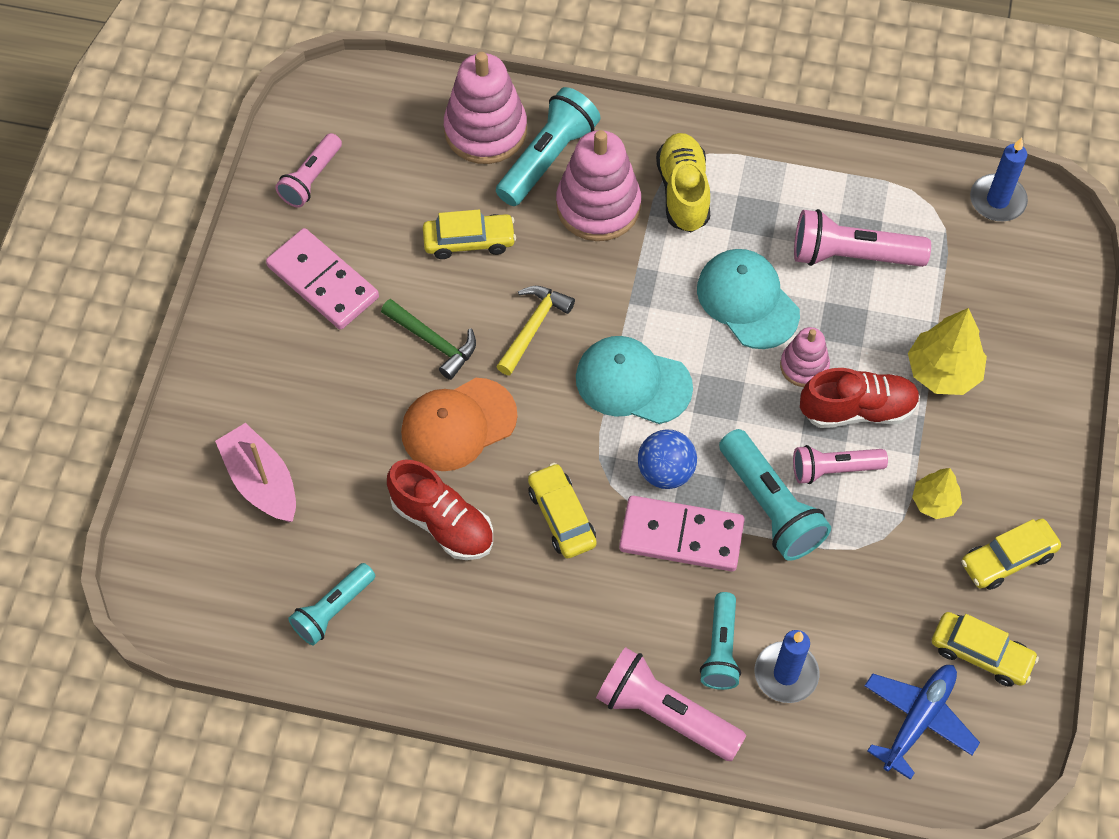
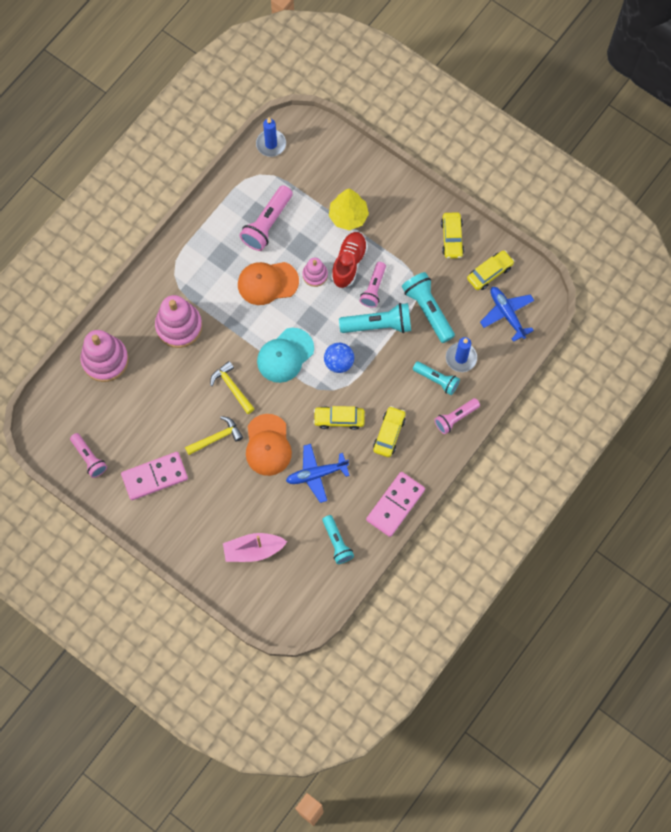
camera: 65 degrees left, 10 degrees up
(433, 342) = (216, 438): green hammer -> yellow hammer
(442, 522) = (316, 474): red shoe -> blue plane
(469, 241) = (167, 396): yellow car -> yellow car (389, 434)
(547, 158) = (138, 337): turquoise flashlight -> turquoise flashlight (428, 310)
(664, 714) = (455, 418): pink flashlight -> pink flashlight, size x0.65
(681, 536) = (374, 371): pink domino -> pink domino (395, 505)
(683, 192) = (192, 283): yellow shoe -> none
(747, 300) = (267, 283): turquoise cap -> orange cap
(934, 502) = (410, 254): yellow tree -> none

